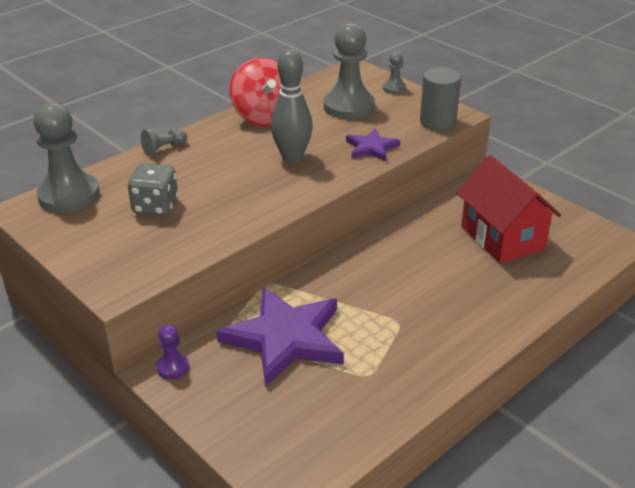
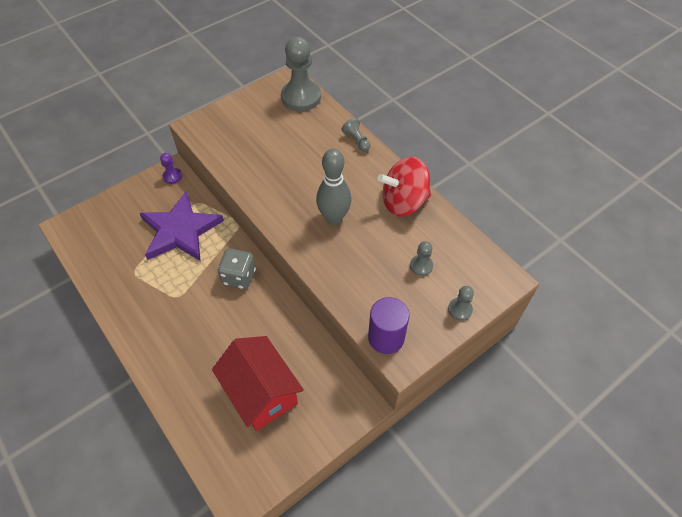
camera: 95 degrees right, 20 degrees up
(155, 207) = (278, 139): grey dice -> grey dice (239, 276)
(349, 106) = (421, 266): grey pawn -> grey pawn, size x0.47
(371, 148) = (342, 275): purple star -> none
(438, 122) = (386, 337): grey cylinder -> purple cylinder
(502, 237) = (261, 393): red house -> red house turned 75 degrees clockwise

